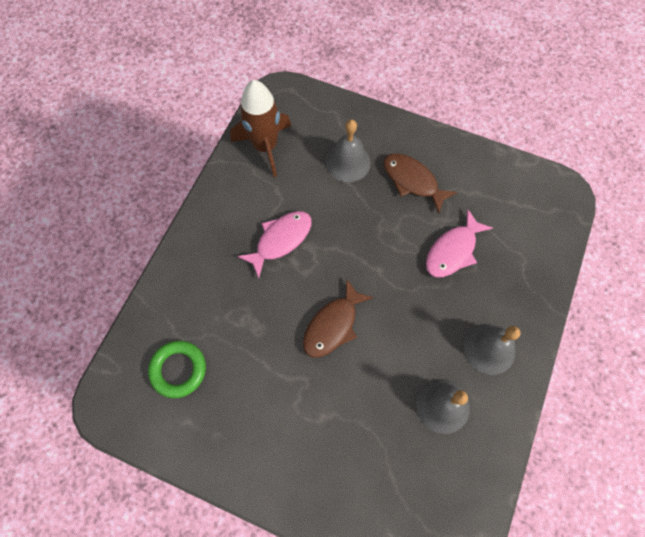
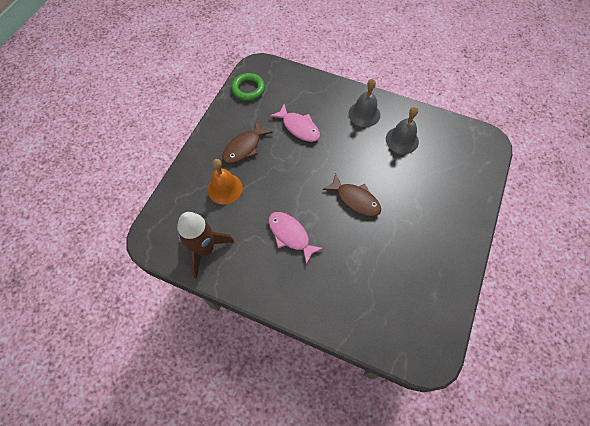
camera: 90 degrees left, 5 degrees down
(178, 369) = (398, 305): green ring -> green ring (248, 89)
(348, 162) = (225, 188): grey bell -> orange bell

